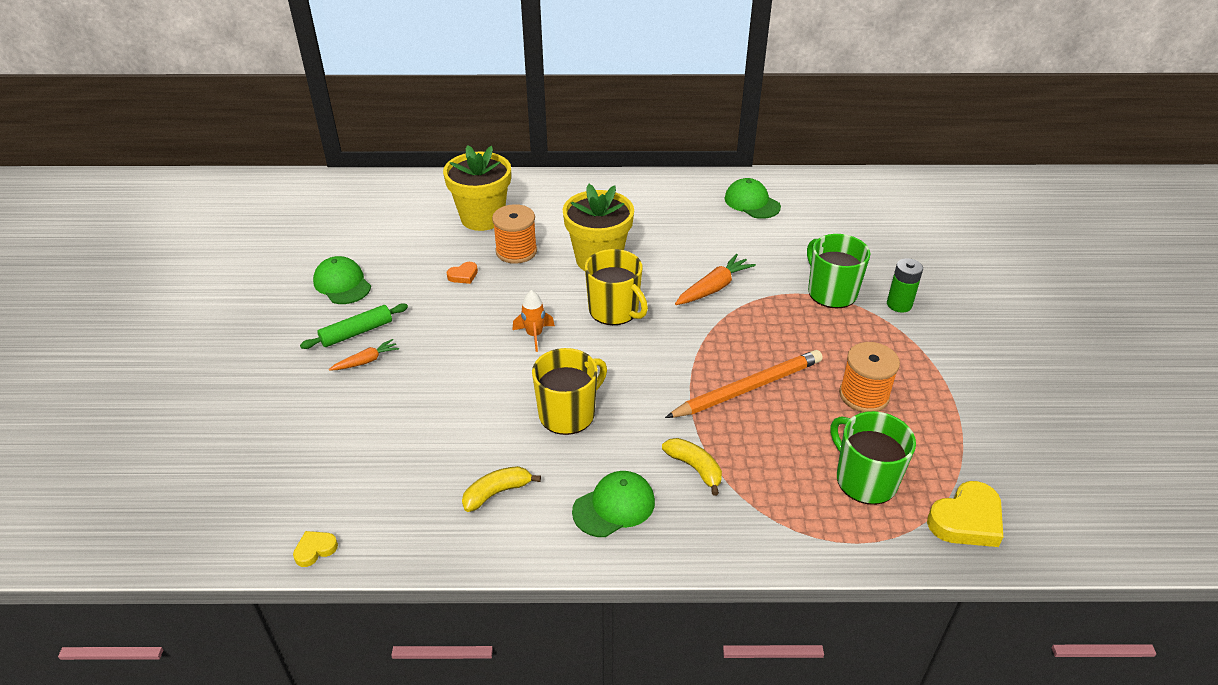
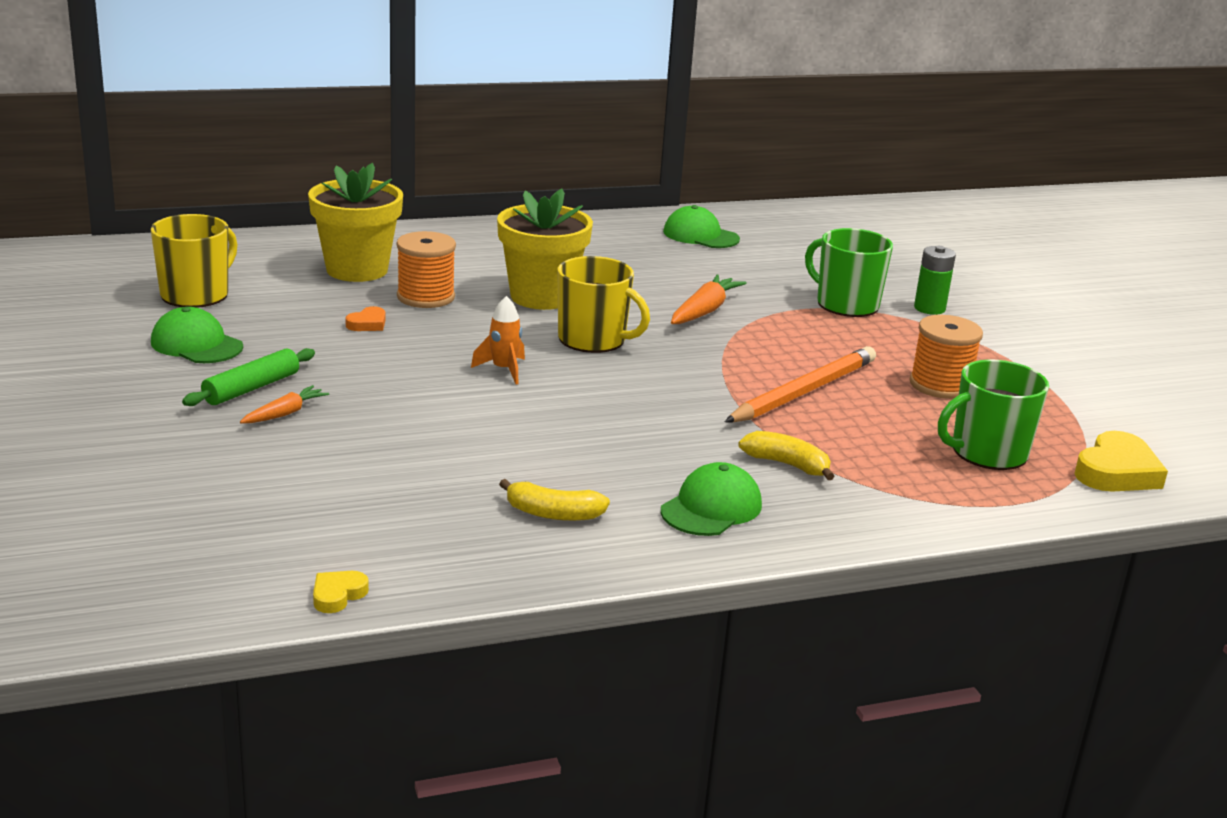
camera: 20 degrees left, 15 degrees down
(497, 493) = (553, 513): yellow banana -> yellow banana turned 120 degrees counterclockwise
(568, 413) = (597, 434): yellow mug -> yellow mug (196, 294)
(864, 480) = (987, 452): green mug -> green mug turned 60 degrees counterclockwise

